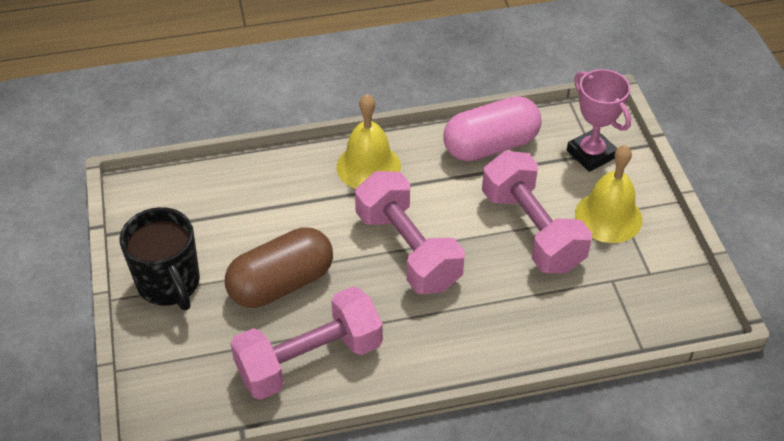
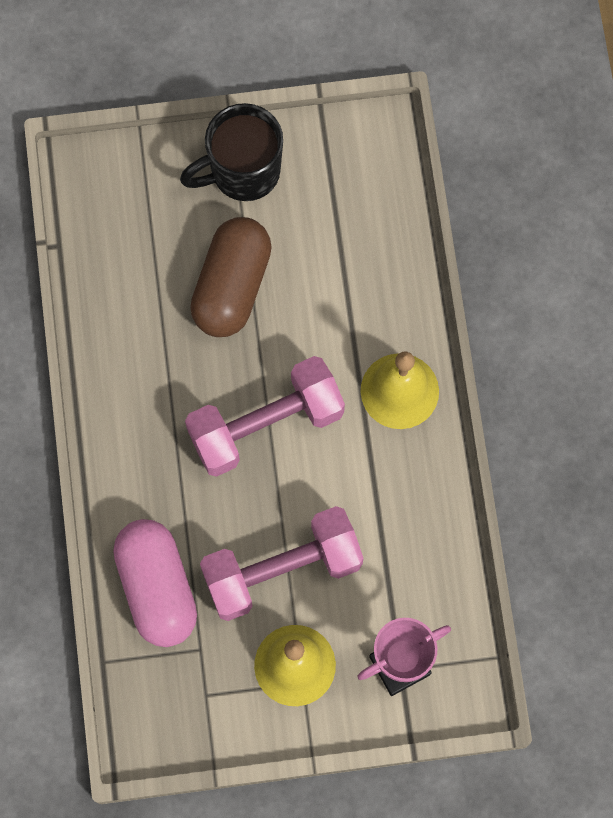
camera: 95 degrees right, 25 degrees up
(281, 283) = (232, 286): brown capsule -> brown capsule turned 45 degrees clockwise
(309, 360) = (129, 312): pink dumbbell -> none
(490, 145) = (423, 542): pink capsule -> pink capsule (157, 588)

